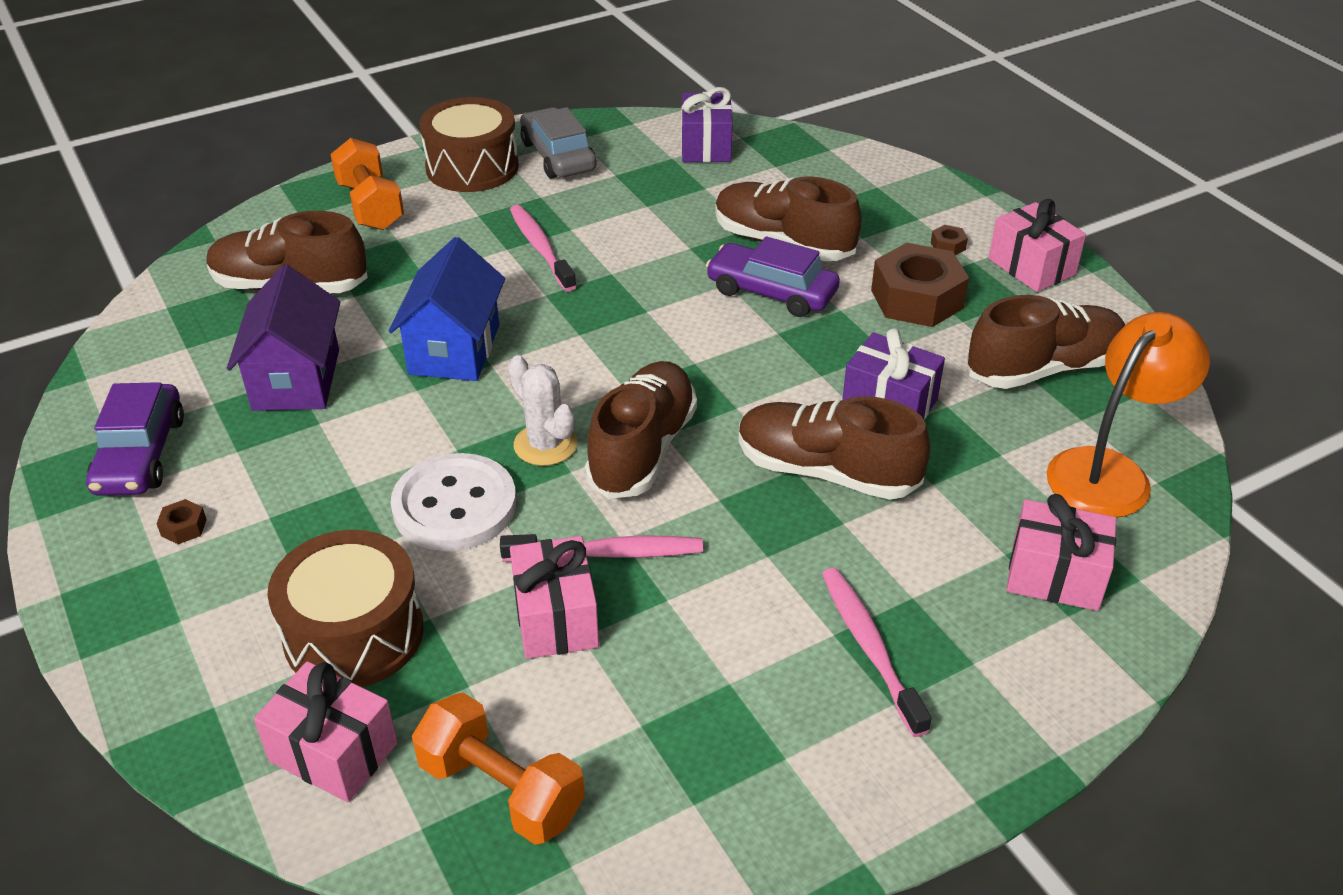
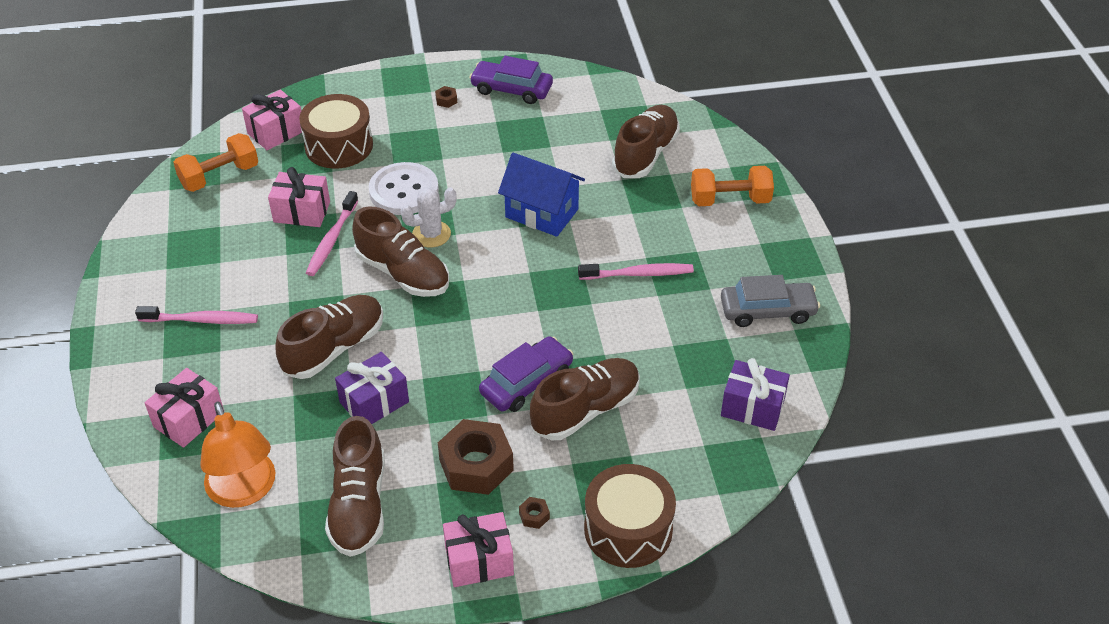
camera: 110 degrees right, 5 degrees up
(296, 380) = (546, 147): purple house -> none
(472, 167) = (767, 259): brown drum -> brown drum (628, 529)

